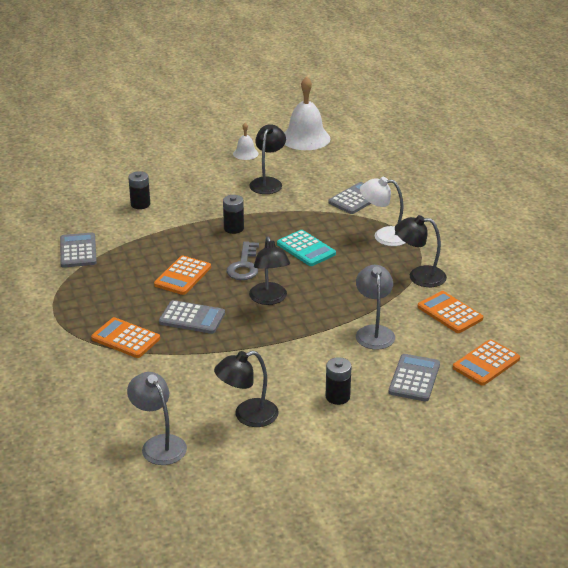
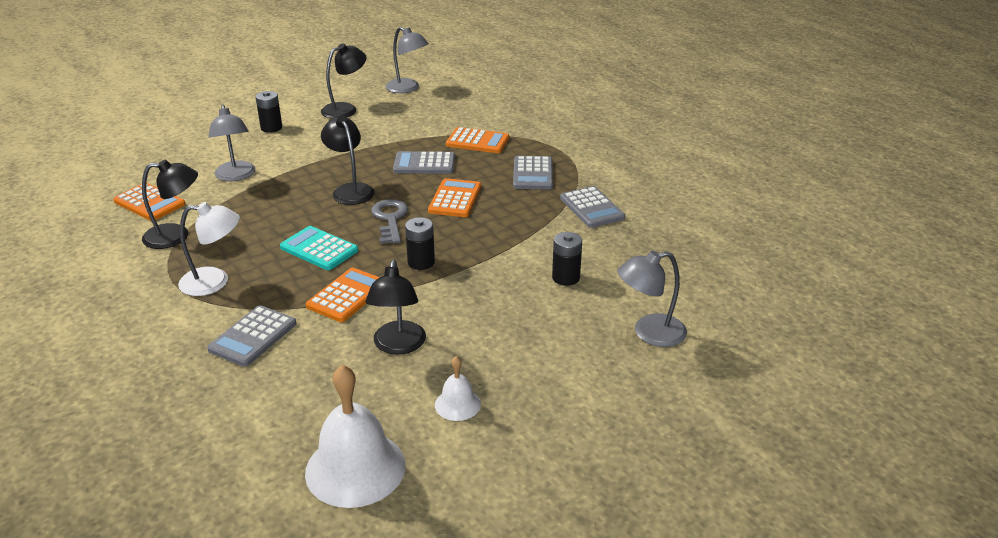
camera: 165 degrees right, 0 degrees up
(116, 168) = (649, 333): none -> grey lamp
(414, 378) = (200, 147): grey calculator -> grey calculator (533, 174)
(486, 363) = (126, 166): orange calculator -> orange calculator (347, 295)

